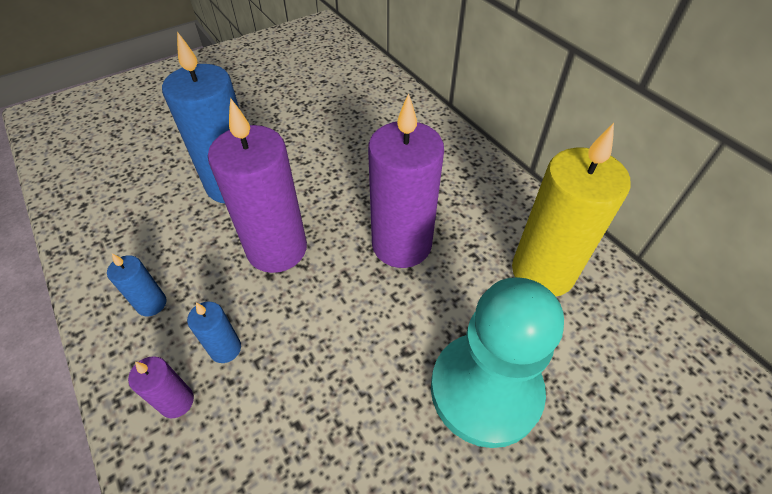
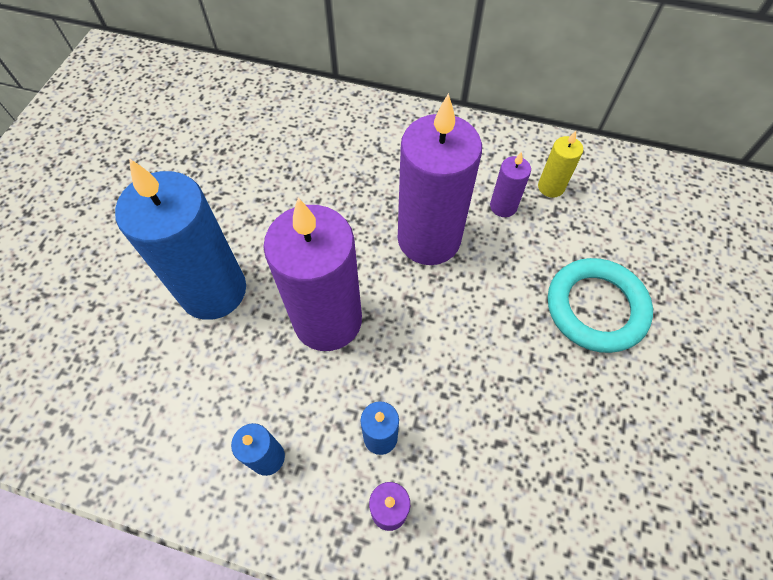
camera: 40 degrees left, 10 degrees up
(485, 260) = (503, 206): none -> purple candle
(485, 390) = (596, 308): turquoise pawn -> turquoise ring
(542, 272) = (551, 187): yellow candle -> yellow candle, size x0.45

